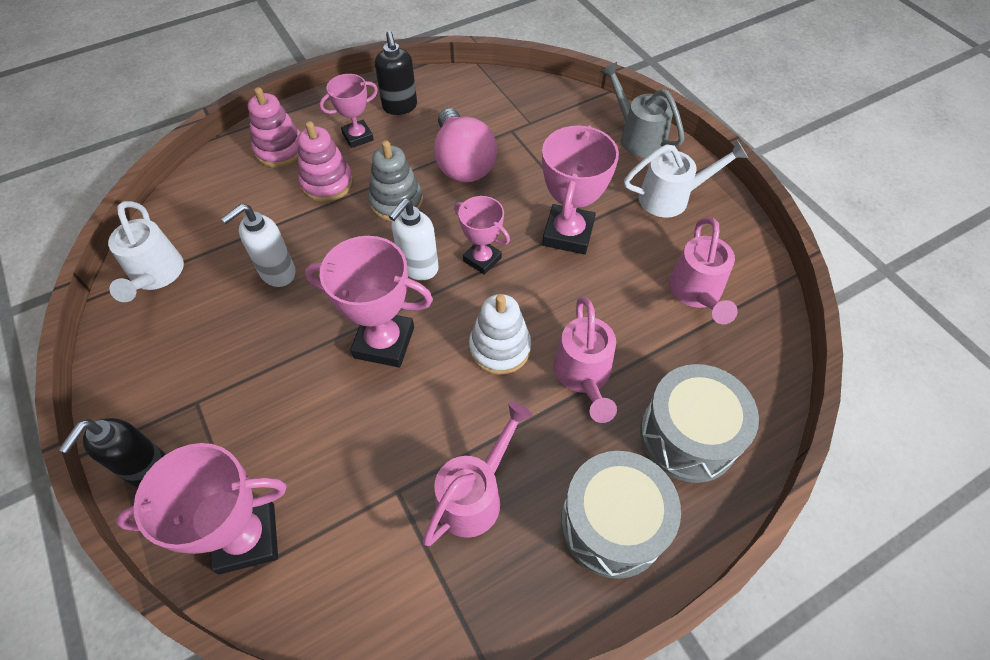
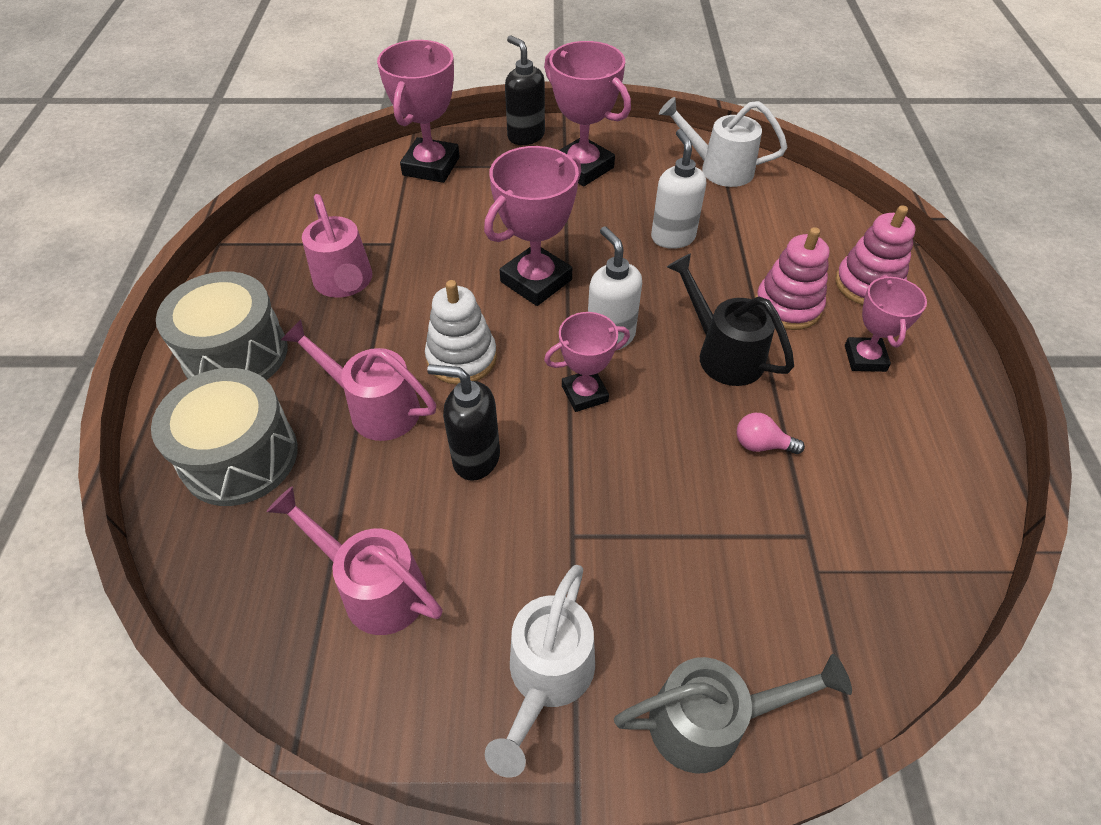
camera: 120 degrees right, 5 degrees down
(396, 202) = (723, 354): grey stacking toy -> black watering can
(400, 107) = (916, 423): black soap dispenser -> black soap dispenser (475, 458)
(463, 163) = (761, 444): pink light bulb -> pink light bulb, size x0.42
(568, 234) = (566, 498): pink trophy -> pink trophy (583, 167)

